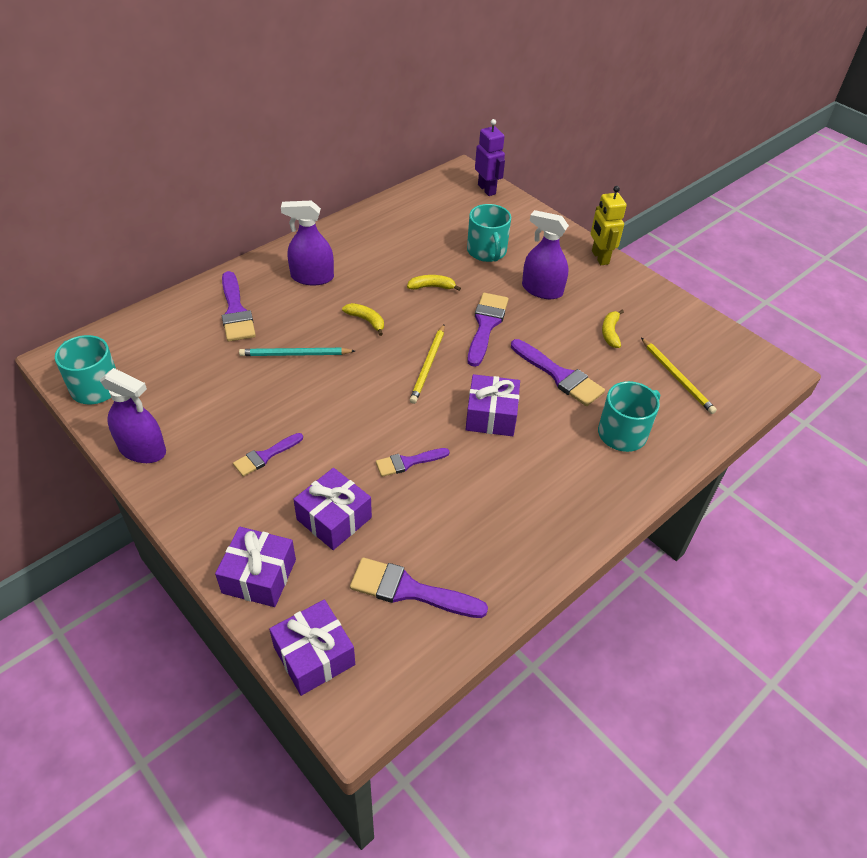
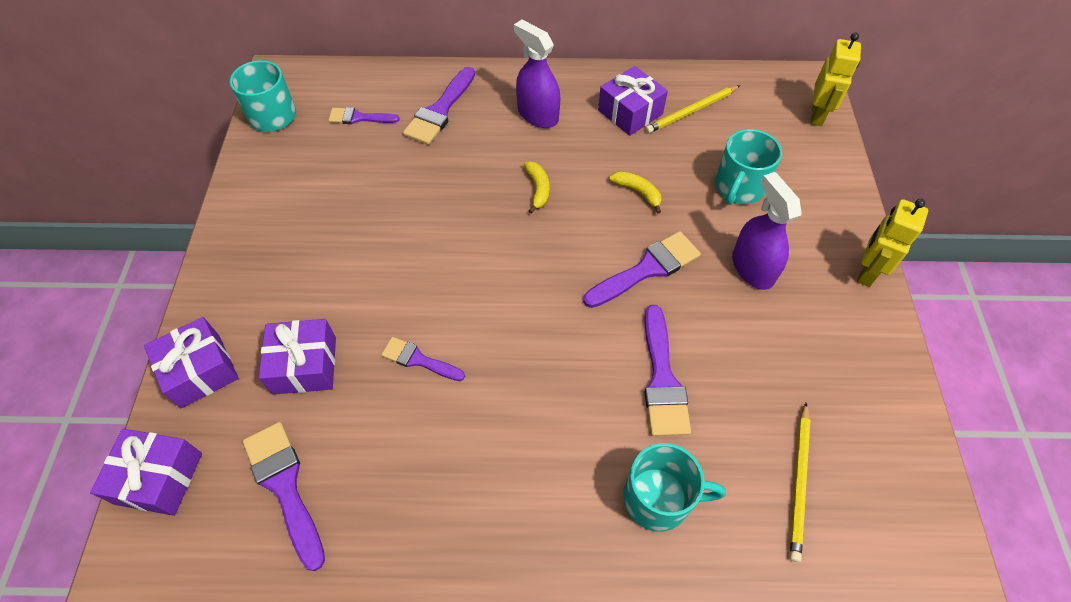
camera: 45 degrees right, 10 degrees up
(142, 449) = (246, 192): purple spray bottle -> none
(265, 456) = (318, 264): purple brush -> purple brush (359, 117)
(295, 354) = (442, 183): turquoise pencil -> none
(428, 365) = (543, 274): yellow pencil -> yellow pencil (691, 111)
(487, 189) = (817, 115): purple robot -> yellow robot
(491, 416) = (544, 371): purple gift -> purple gift (630, 112)
(610, 332) = (777, 370): yellow banana -> none

